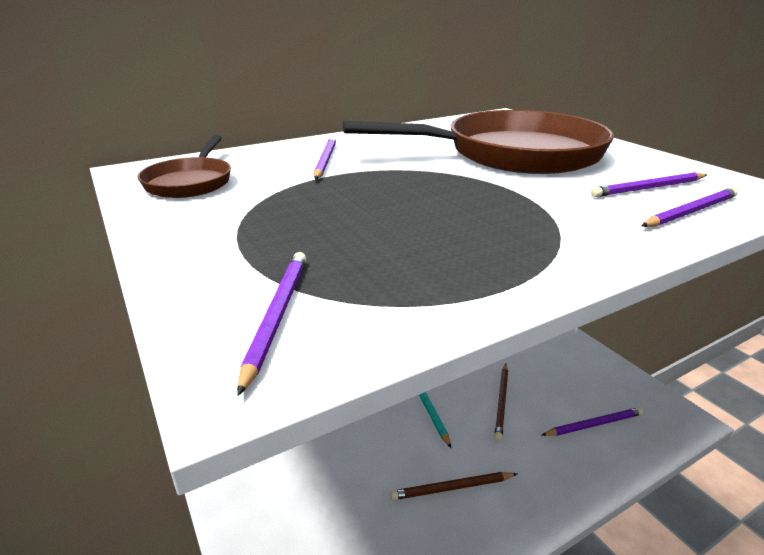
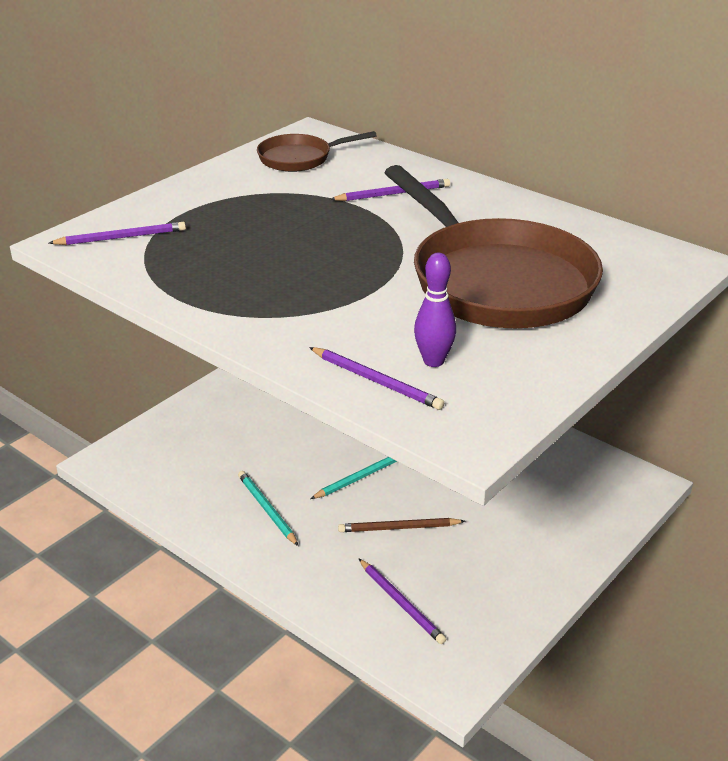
camera: 70 degrees right, 5 degrees up
(452, 488) = (267, 509): brown pencil -> turquoise pencil
(648, 188) = (433, 361): purple pencil -> purple bowling pin

